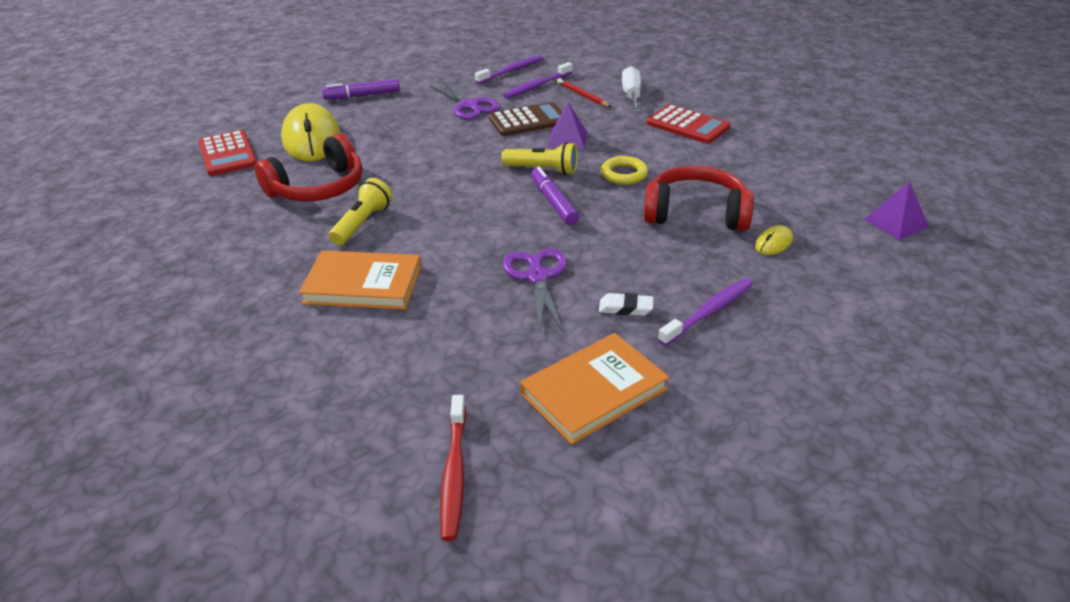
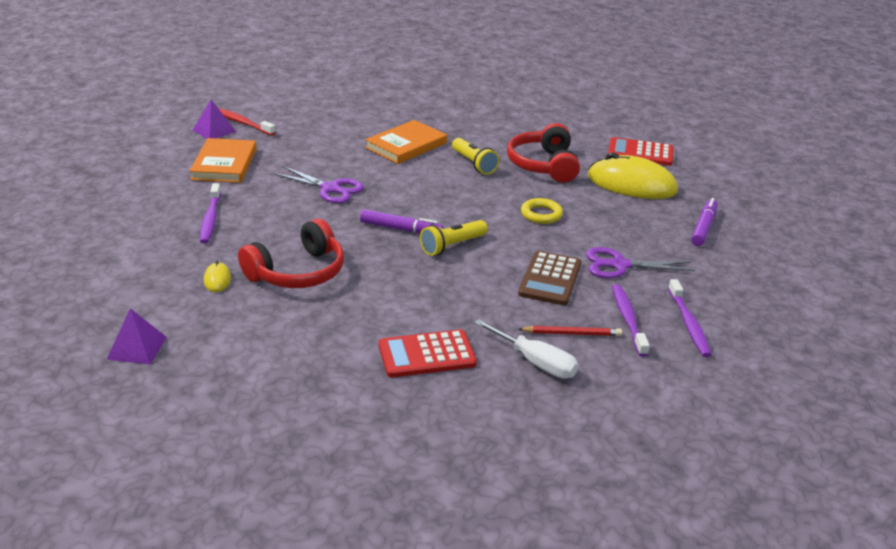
camera: 125 degrees right, 5 degrees down
(567, 139) = (487, 280): purple pyramid -> purple pyramid (214, 131)
(624, 174) = (394, 274): yellow ring -> yellow ring (541, 214)
(625, 308) = (259, 199): white eraser -> none

